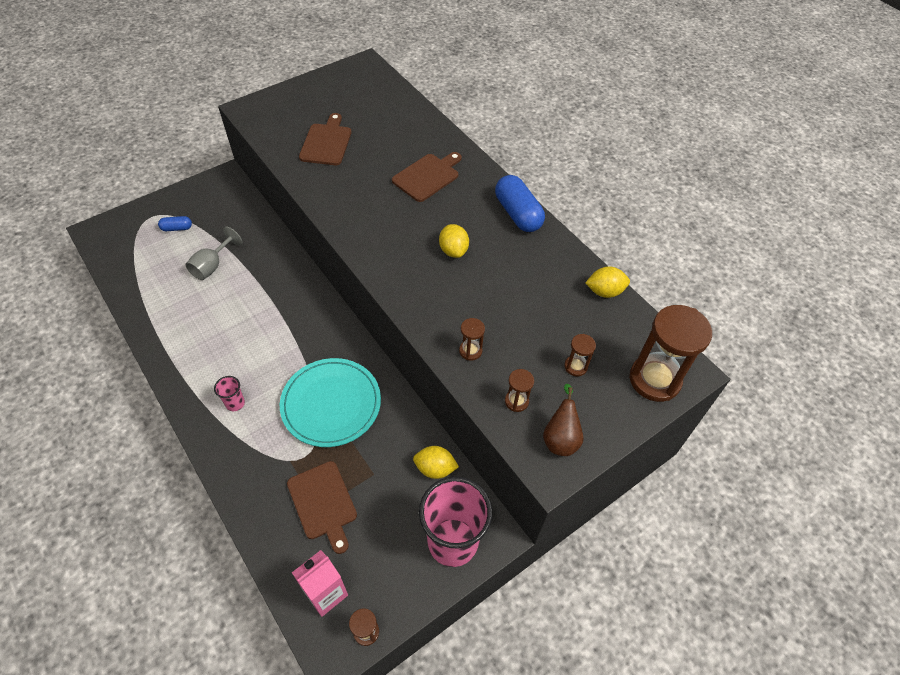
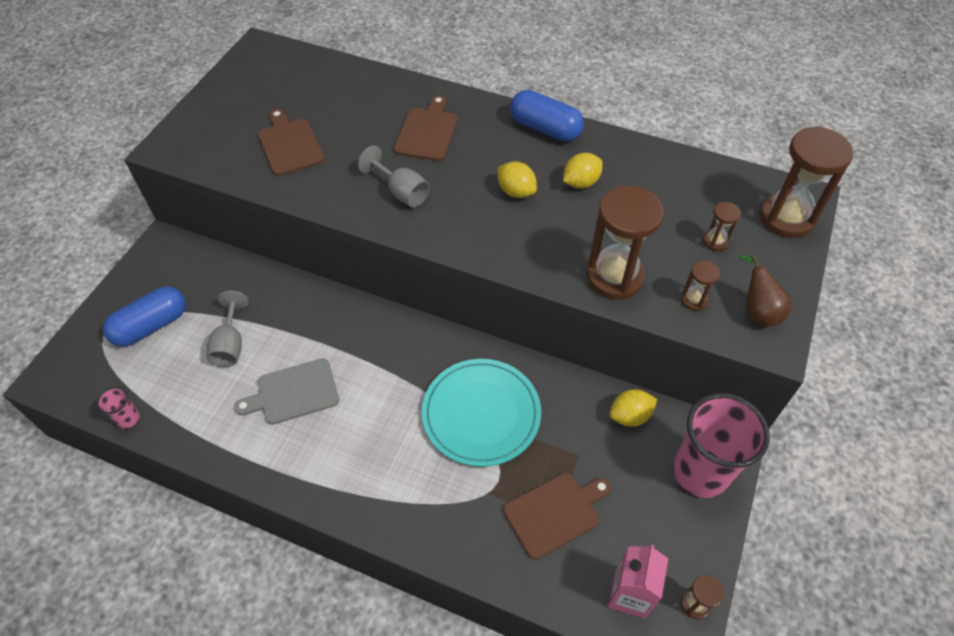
camera: 30 degrees left, 0 degrees up
(177, 228) = (151, 326): blue capsule -> blue capsule, size x1.95
(224, 319) = (293, 393): none -> grey cutting board
(235, 403) = (381, 471): pink cup -> pink cup (128, 419)
(323, 503) = (555, 513): brown cutting board -> brown cutting board turned 60 degrees counterclockwise
(372, 211) = (401, 192): none -> grey goblet
(470, 351) = (614, 277): brown hourglass -> brown hourglass, size x2.18
(604, 291) = (681, 162): yellow lemon -> yellow lemon (580, 182)

